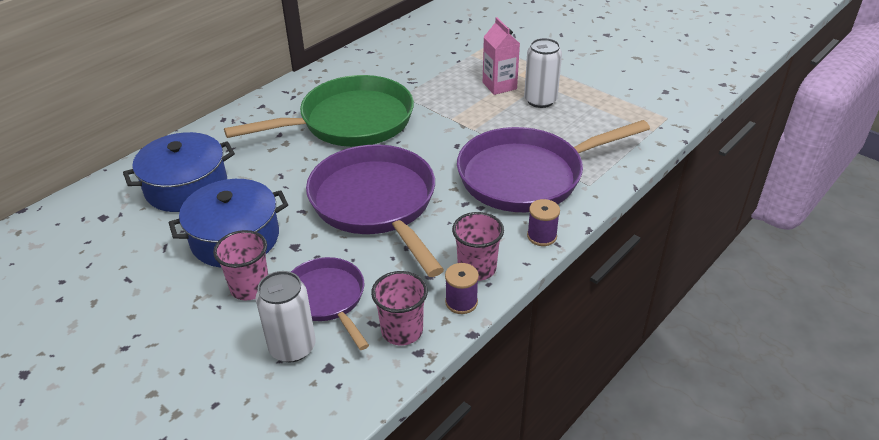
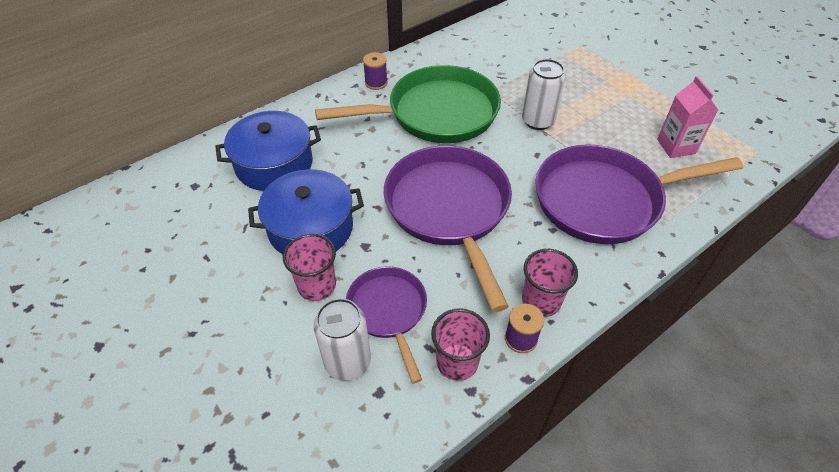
camera: 10 degrees right, 10 degrees up
(499, 86) = (587, 92): pink carton -> pink carton (676, 146)
(540, 100) = (627, 114): white can -> white can (537, 121)
(542, 236) = (612, 273): purple spool -> purple spool (376, 83)

